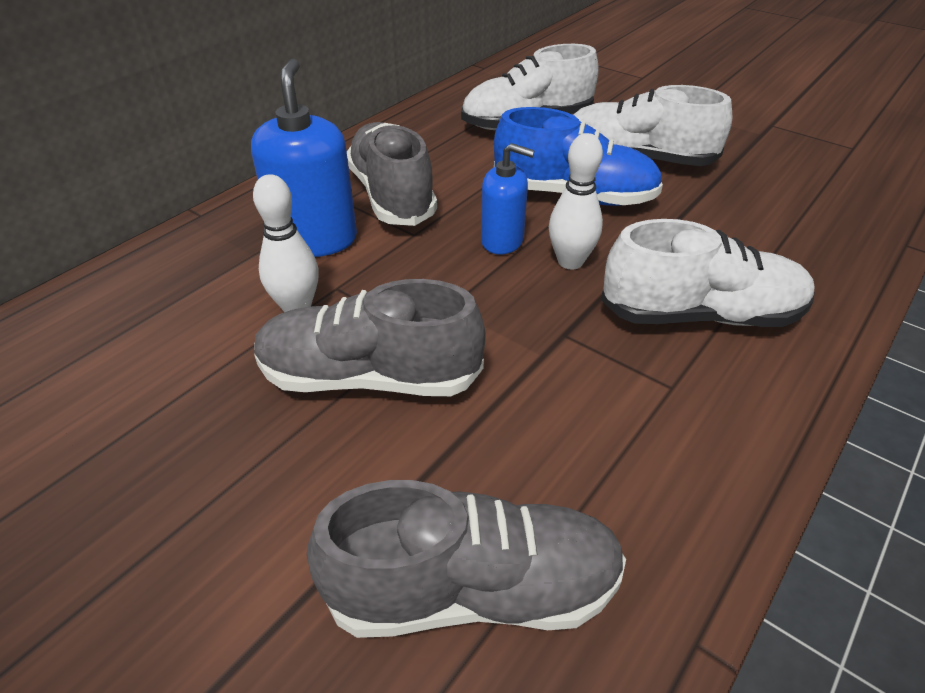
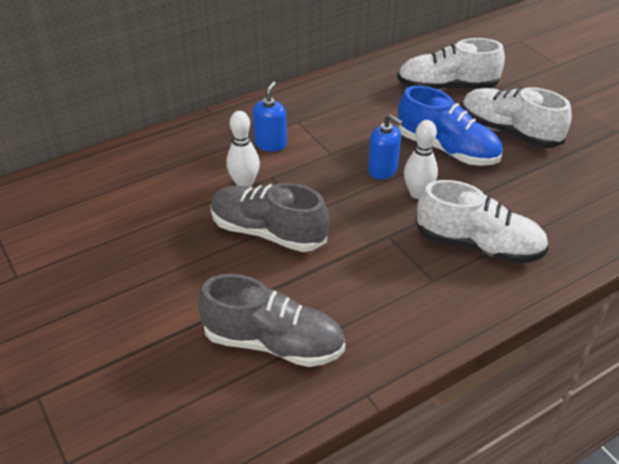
camera: 20 degrees right, 0 degrees up
(315, 239) = (270, 144): blue soap dispenser -> blue soap dispenser, size x0.62
(391, 195) = (329, 124): grey shoe -> none

